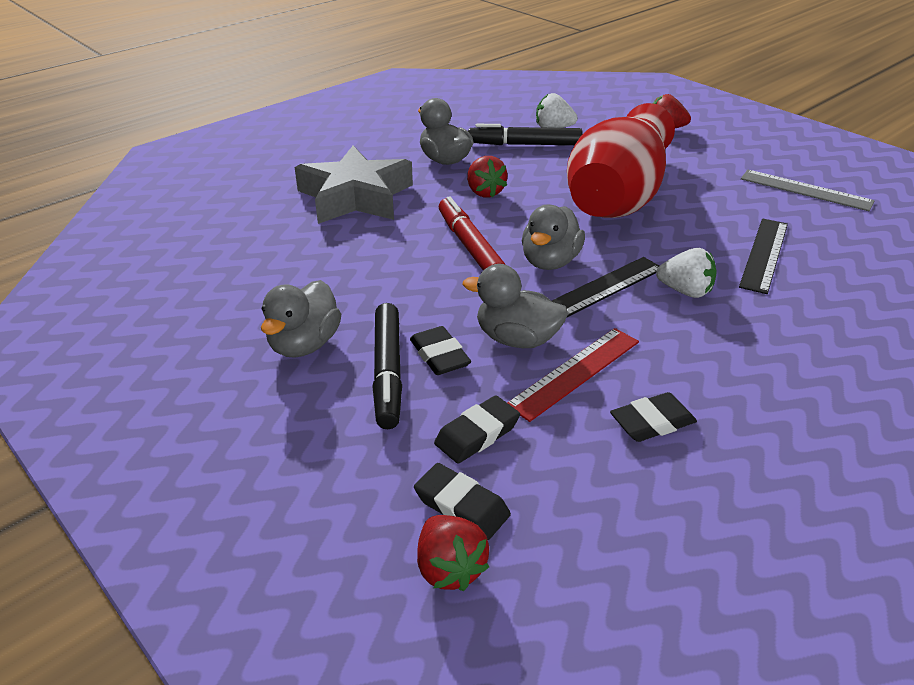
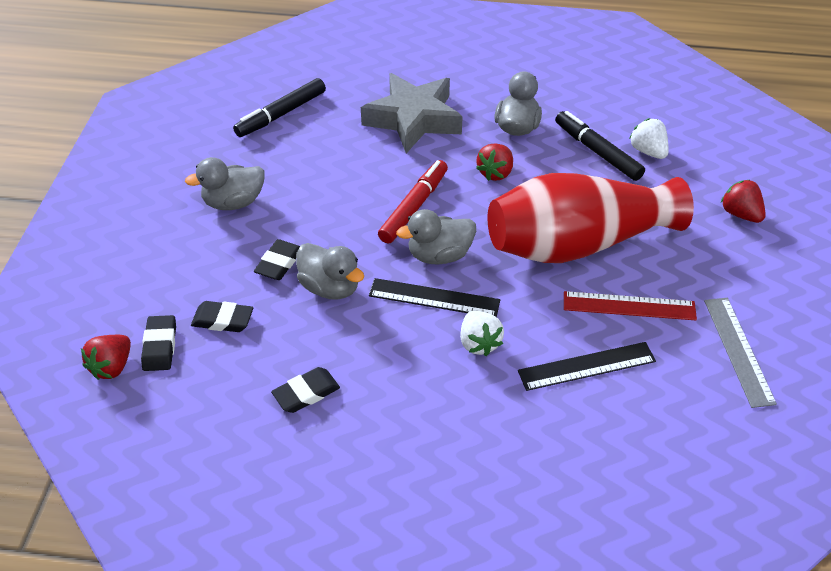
camera: 50 degrees right, 10 degrees up
(388, 372) = (242, 251): black marker -> black marker (281, 114)
(516, 339) = (330, 287): grey duck -> grey duck turned 150 degrees clockwise
(574, 372) = (322, 332): red ruler -> red ruler (629, 306)
(652, 422) = (306, 393): black eraser -> black eraser turned 60 degrees counterclockwise

